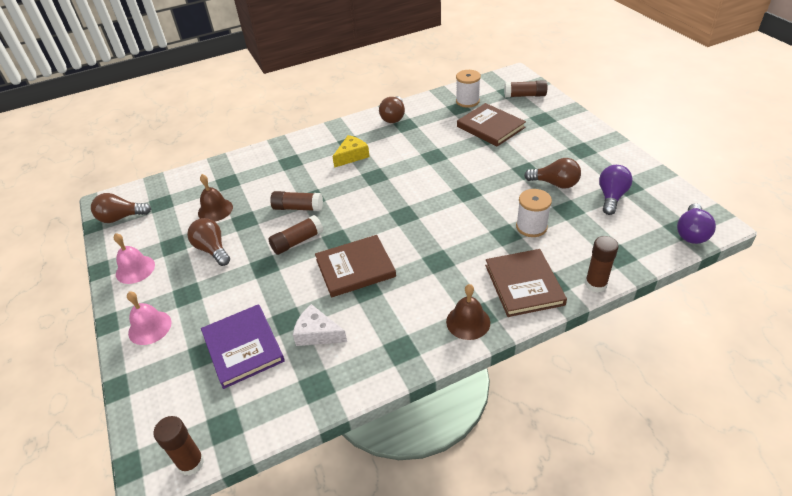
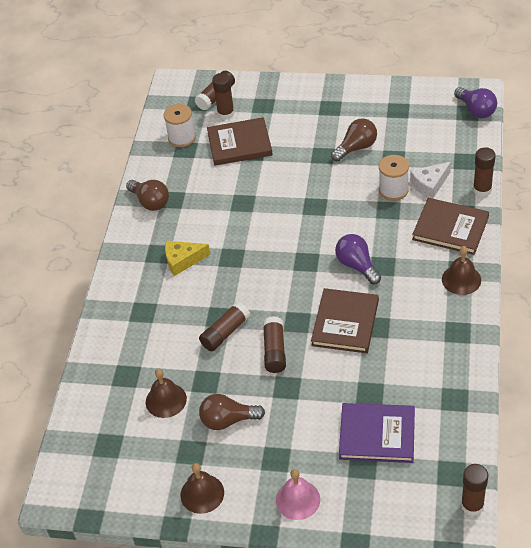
camera: 55 degrees left, 5 degrees up
(121, 218) = (100, 488): brown light bulb -> none
(135, 269) = (202, 493): pink bell -> brown bell
(317, 333) = (401, 378): white cheese -> white cheese (430, 184)
(352, 156) = (183, 260): yellow cheese -> yellow cheese turned 90 degrees counterclockwise
(513, 107) = (226, 113): none -> brown glue stick
(611, 197) = (402, 126): purple light bulb -> purple light bulb (357, 265)

